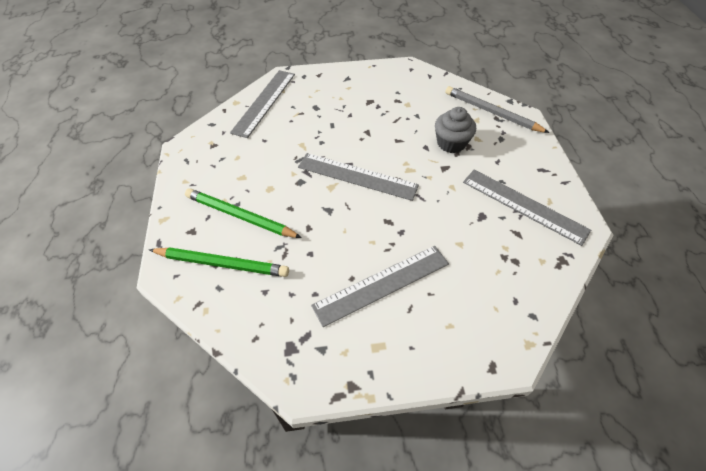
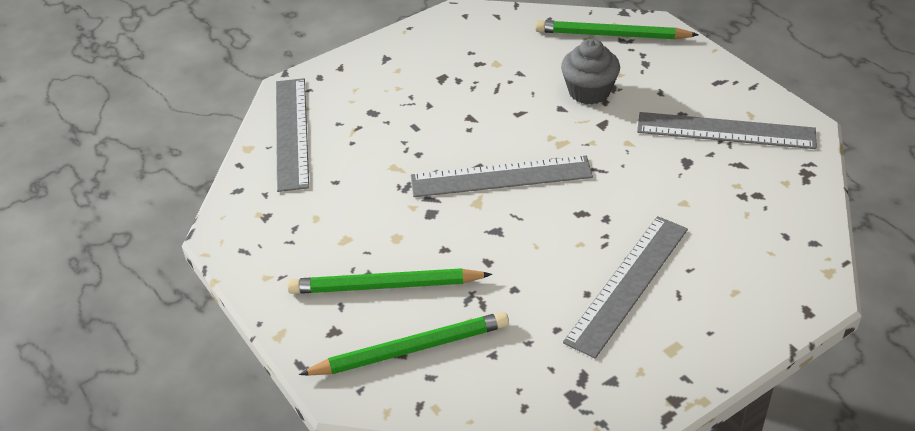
camera: 25 degrees left, 10 degrees down
(491, 112) = (611, 35): grey pencil -> green pencil

